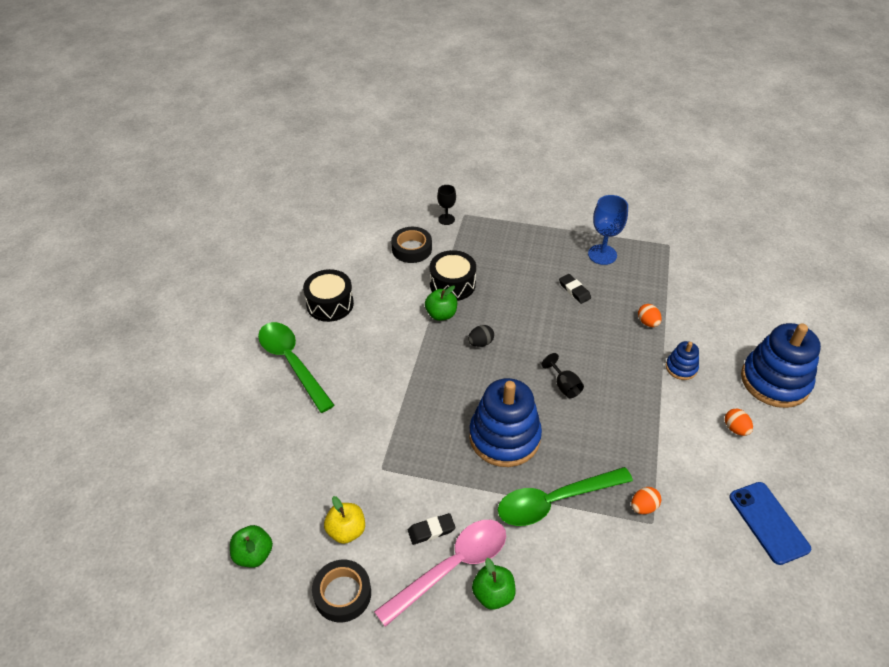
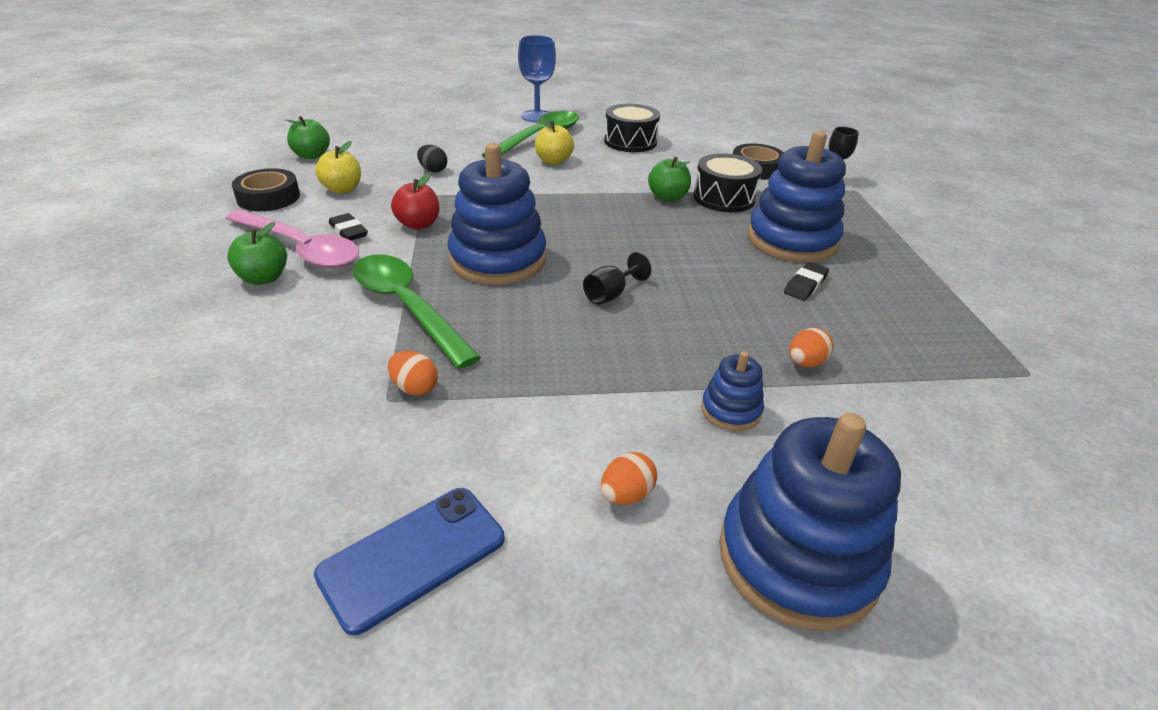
camera: 70 degrees right, 10 degrees down
(348, 365) = (553, 161): none -> yellow apple
(435, 479) = (418, 224): none -> red apple
(480, 343) = (641, 226): black egg -> black egg (433, 170)
(521, 274) = (792, 240): none -> blue stacking toy
(602, 254) = (913, 303): blue goblet -> blue goblet (537, 116)

